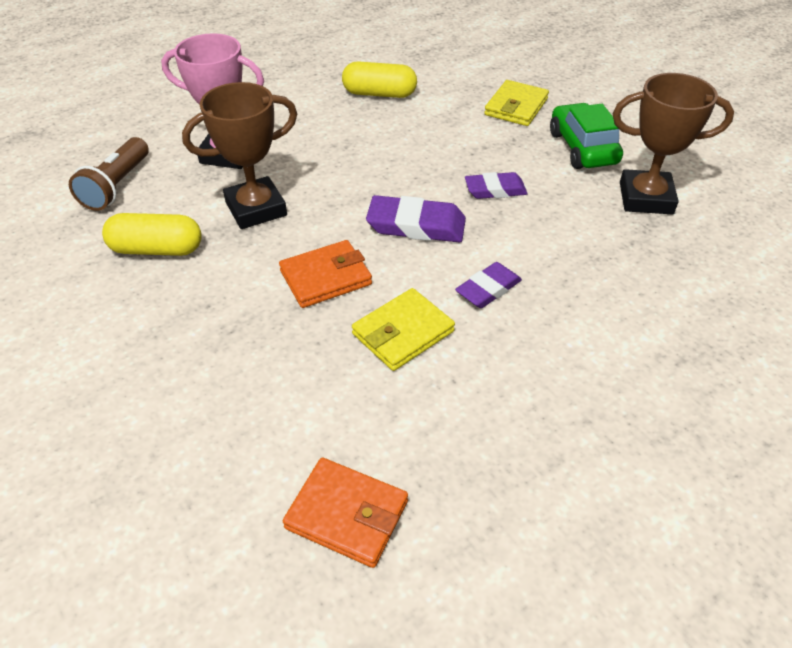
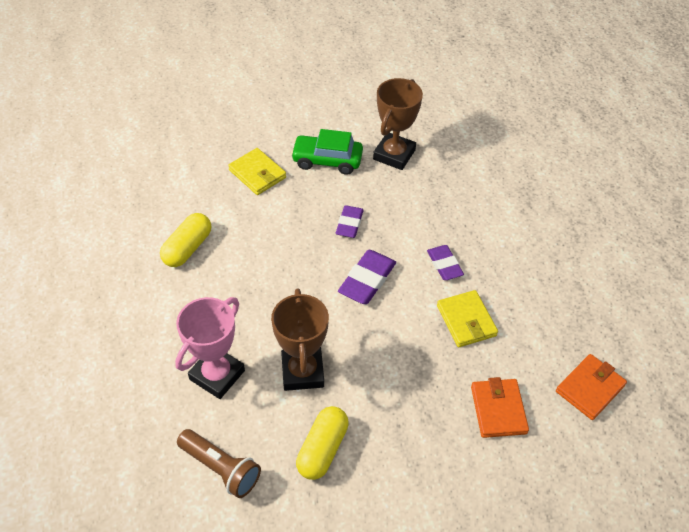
camera: 70 degrees left, 5 degrees up
(326, 277) = (399, 347): orange wallet -> orange wallet (498, 410)

